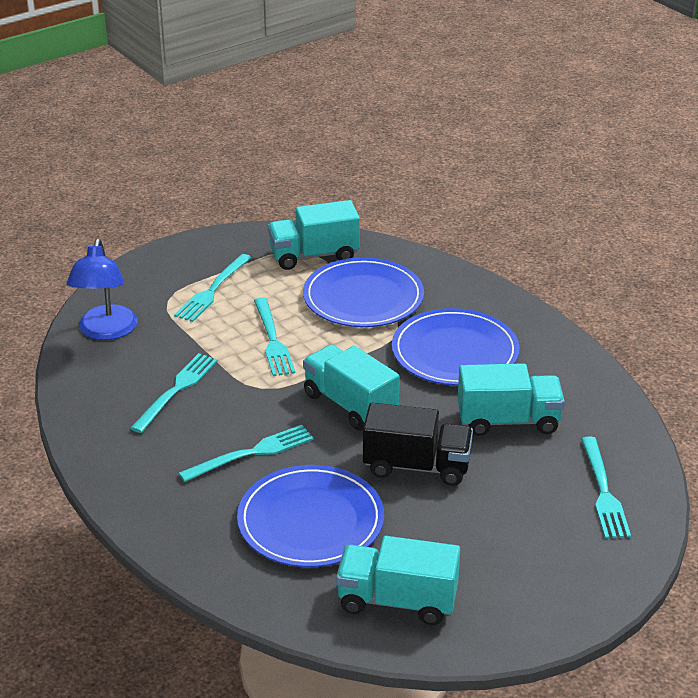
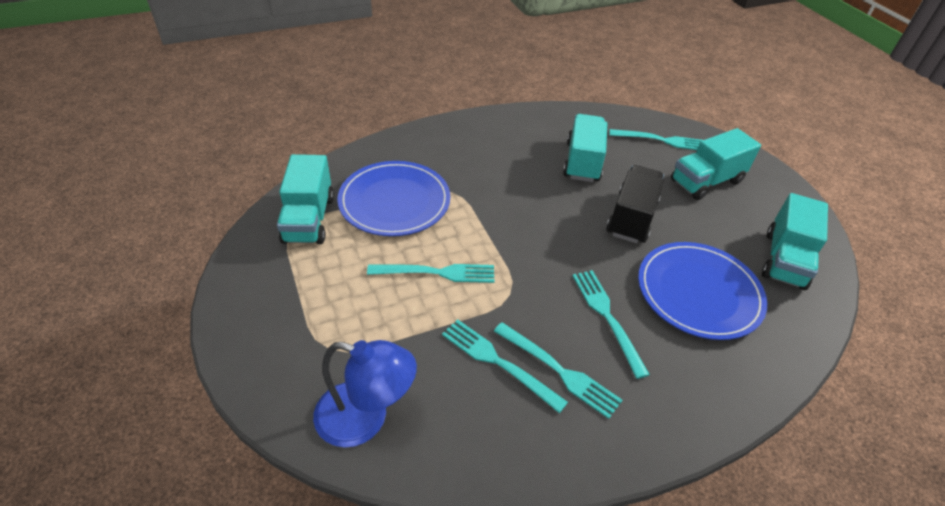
camera: 80 degrees left, 10 degrees up
(212, 291) = (330, 306): turquoise fork -> turquoise fork (560, 371)
(350, 405) = (548, 239): turquoise truck -> turquoise truck (706, 181)
(455, 352) = (492, 168): blue plate -> none

